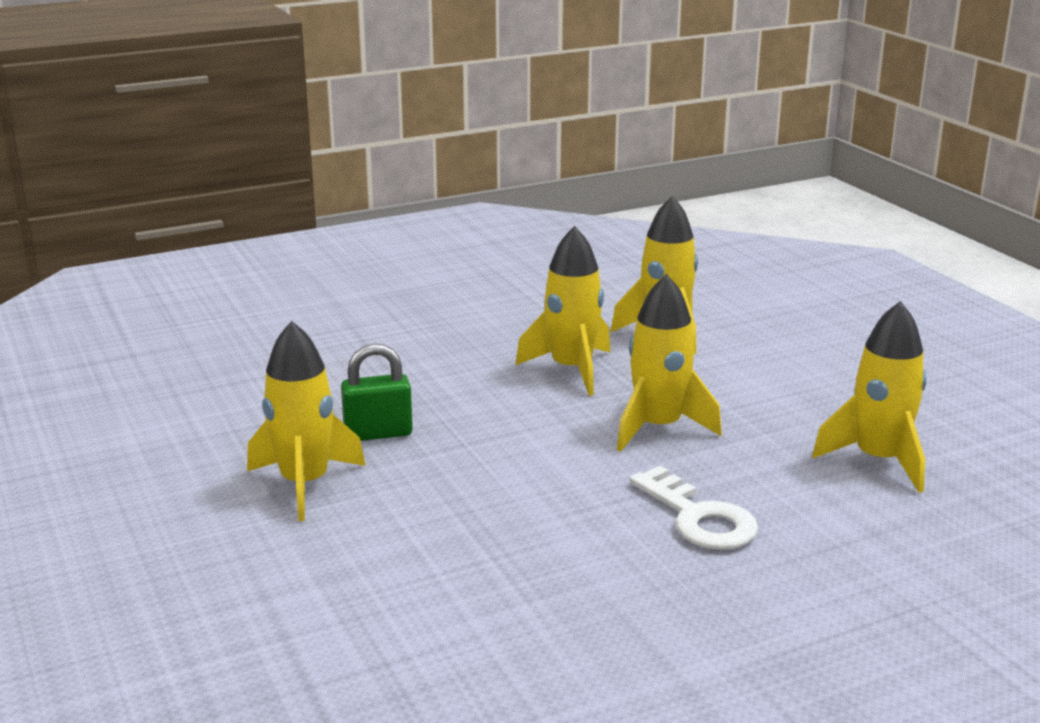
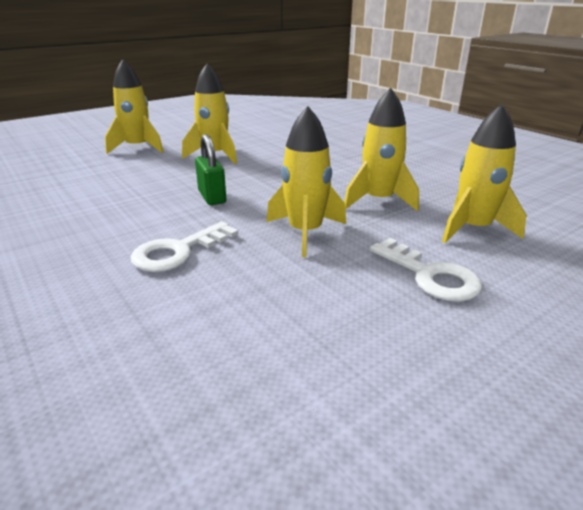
camera: 80 degrees right, 5 degrees up
(378, 433) = (269, 163): green padlock -> green padlock (212, 197)
(765, 374) = (430, 275): none -> white key
(878, 460) = (281, 340): yellow rocket -> yellow rocket (138, 148)

